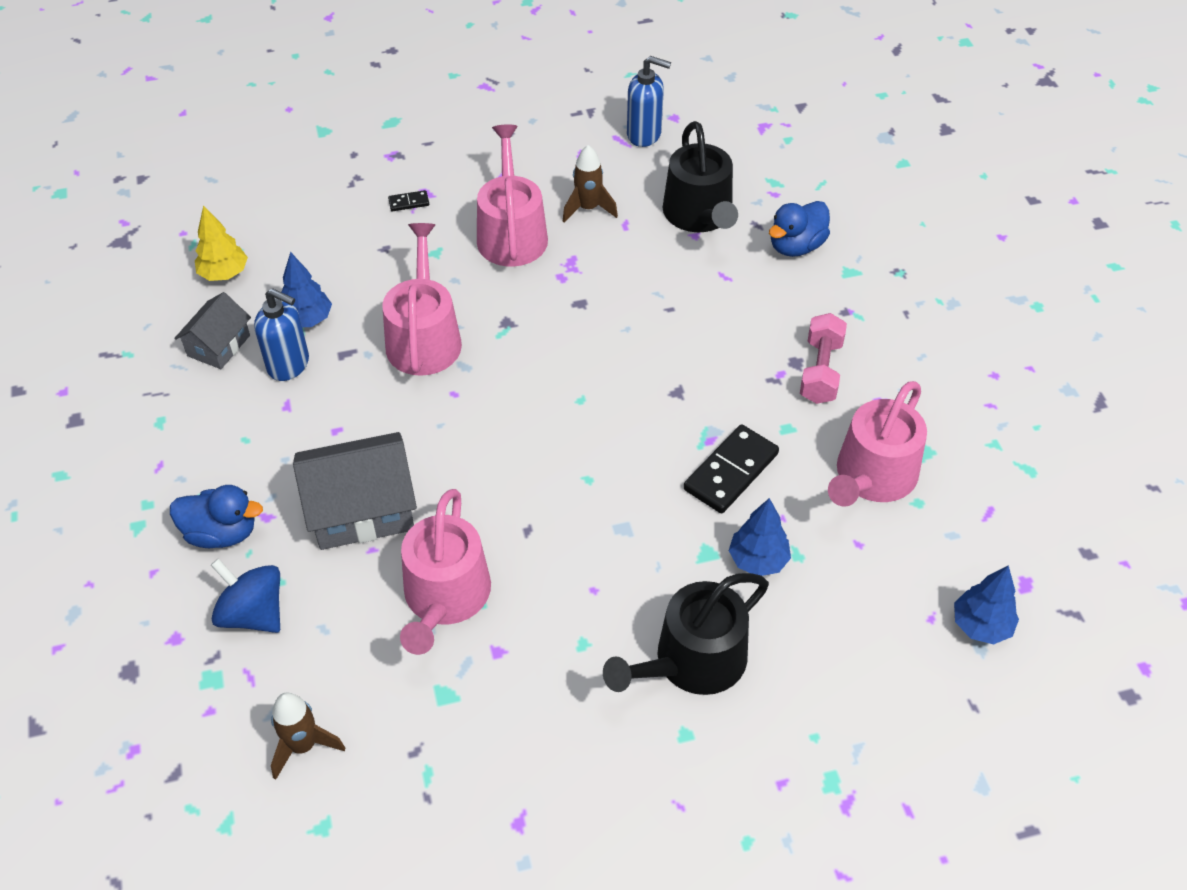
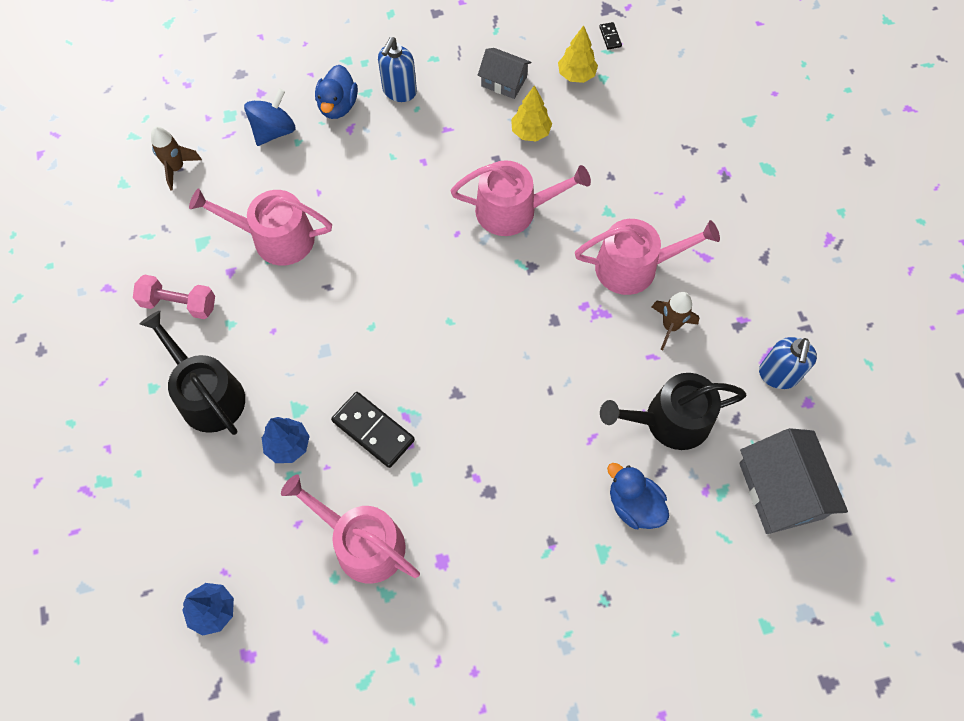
camera: 90 degrees right, 15 degrees up
(289, 365) = (485, 126): blue soap dispenser -> blue soap dispenser (399, 91)
(307, 320) = (530, 132): blue tree -> yellow tree
(361, 509) = (352, 183): grey house -> grey house (781, 490)
(409, 202) = (666, 189): black domino -> black domino (610, 37)
(820, 371) = (479, 512): pink dumbbell -> pink dumbbell (179, 304)

